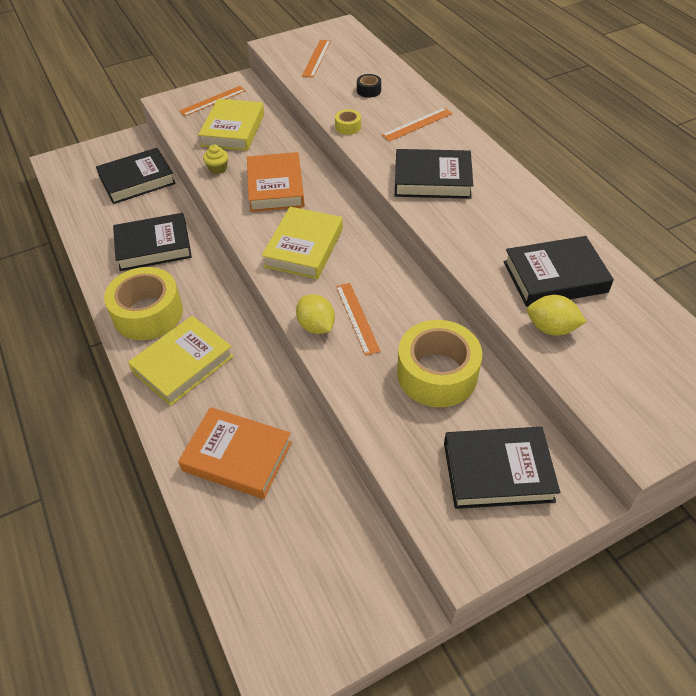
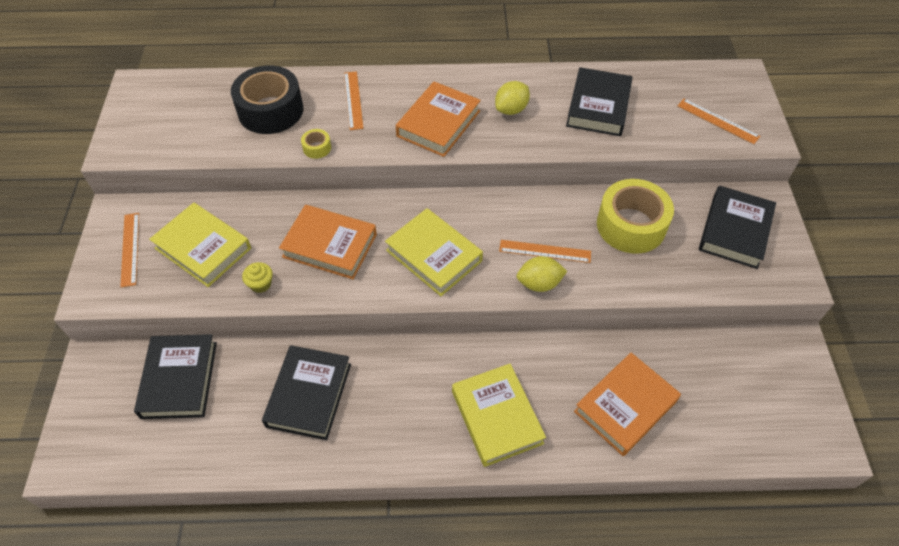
camera: 65 degrees left, 5 degrees up
(148, 313) = (409, 429): yellow tape -> none
(316, 58) = (175, 126): orange ruler -> orange ruler (717, 121)
(368, 90) = (270, 110): black tape -> black tape, size x2.40
(432, 179) = (438, 123): black book -> orange book
(551, 328) = (648, 133): yellow lemon -> yellow lemon (511, 109)

